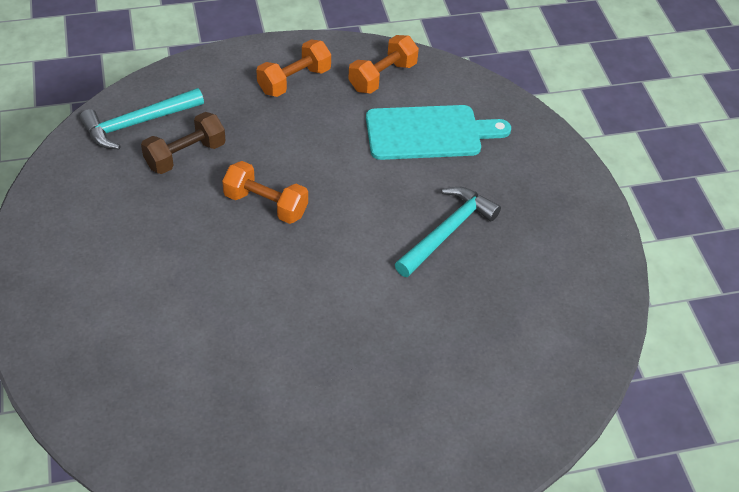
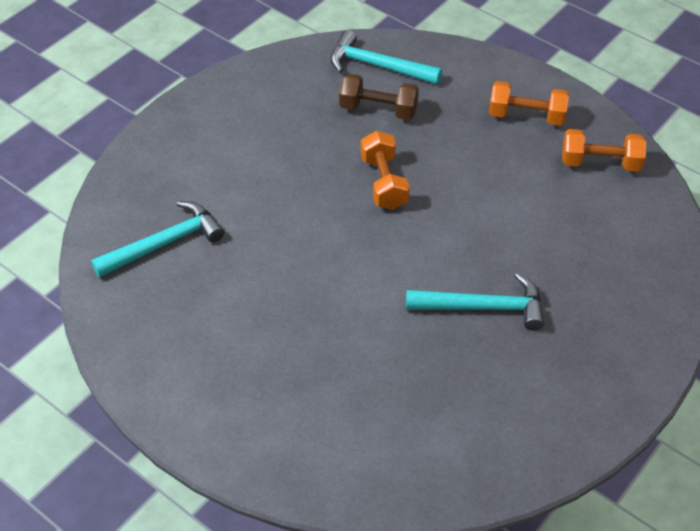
camera: 55 degrees right, 0 degrees up
(168, 394) = (165, 243): none -> turquoise hammer
(429, 133) = (576, 230): turquoise cutting board -> none

